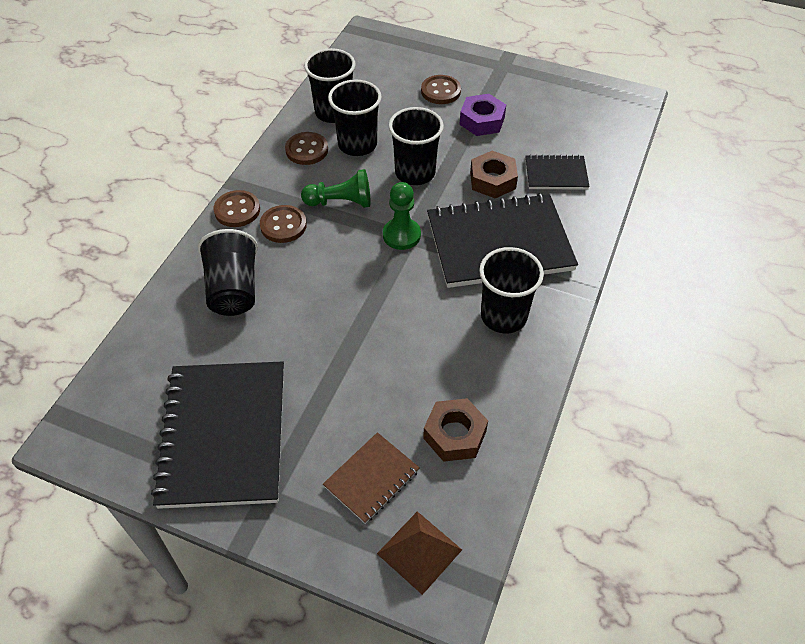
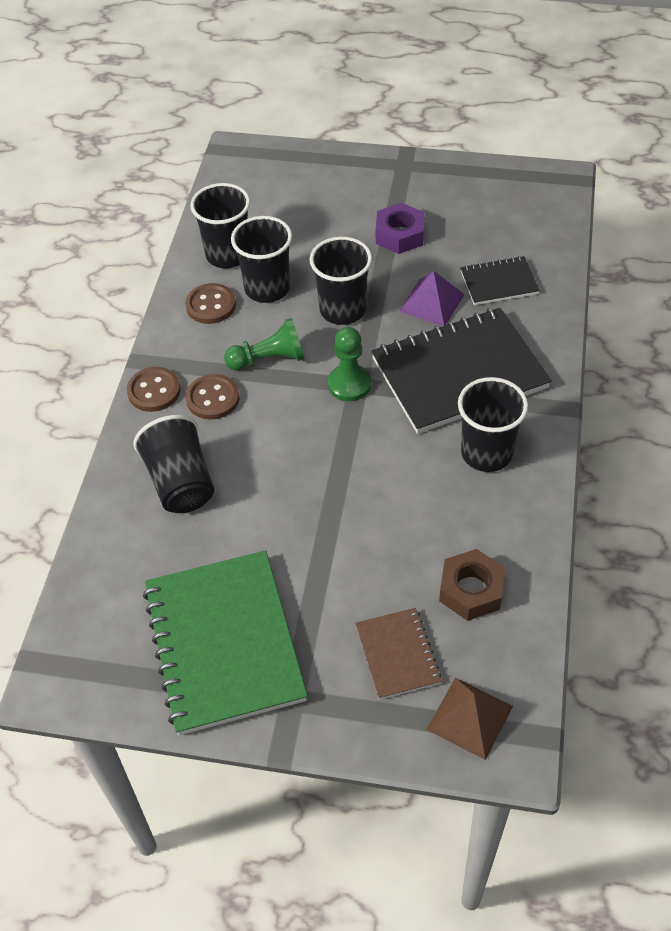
camera: 10 degrees left, 0 degrees up
(224, 435) = (224, 643): black notebook -> green notebook
(371, 478) = (397, 654): brown notebook -> brown notebook turned 45 degrees counterclockwise
(440, 91) = (343, 208): brown button -> none
(492, 180) = (431, 302): brown nut -> purple pyramid

